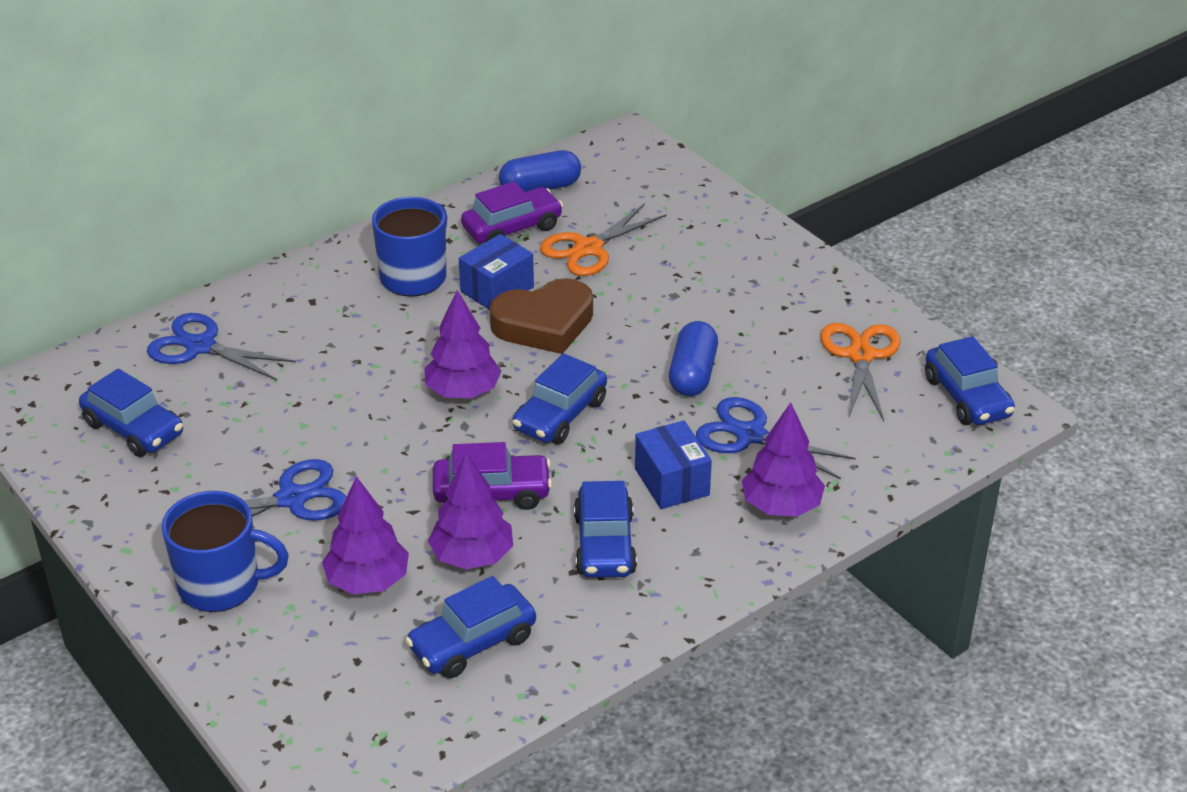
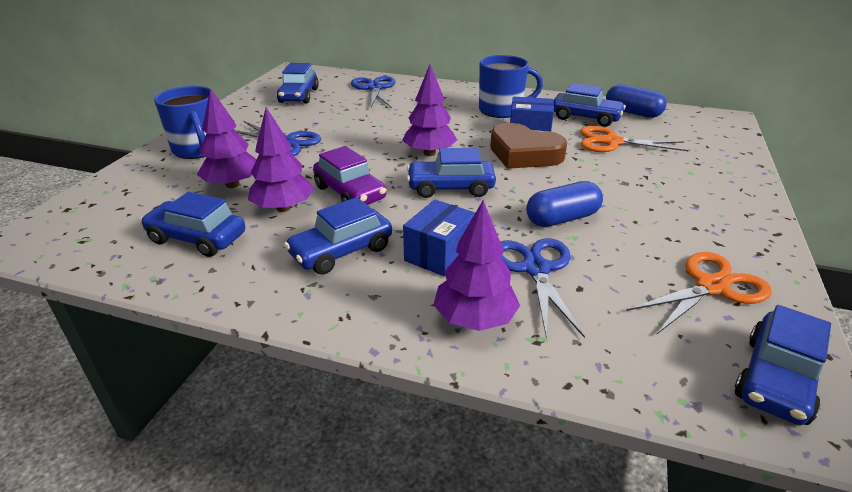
camera: 55 degrees right, 5 degrees down
(512, 228) = (585, 118): purple car -> blue car

